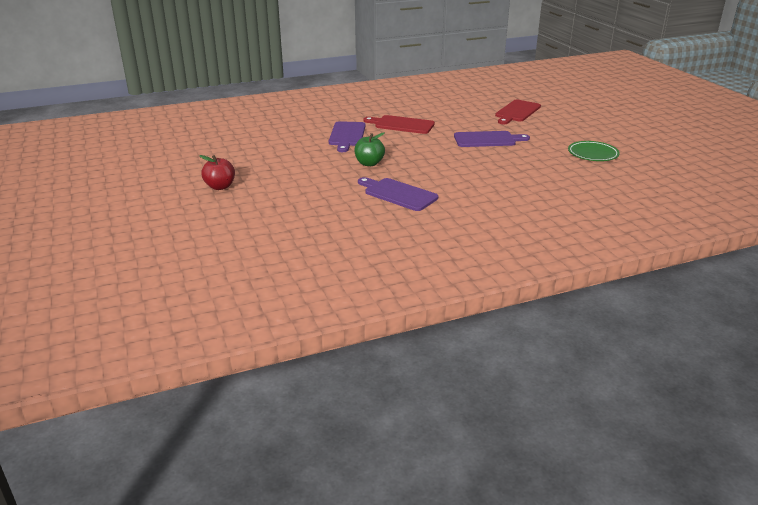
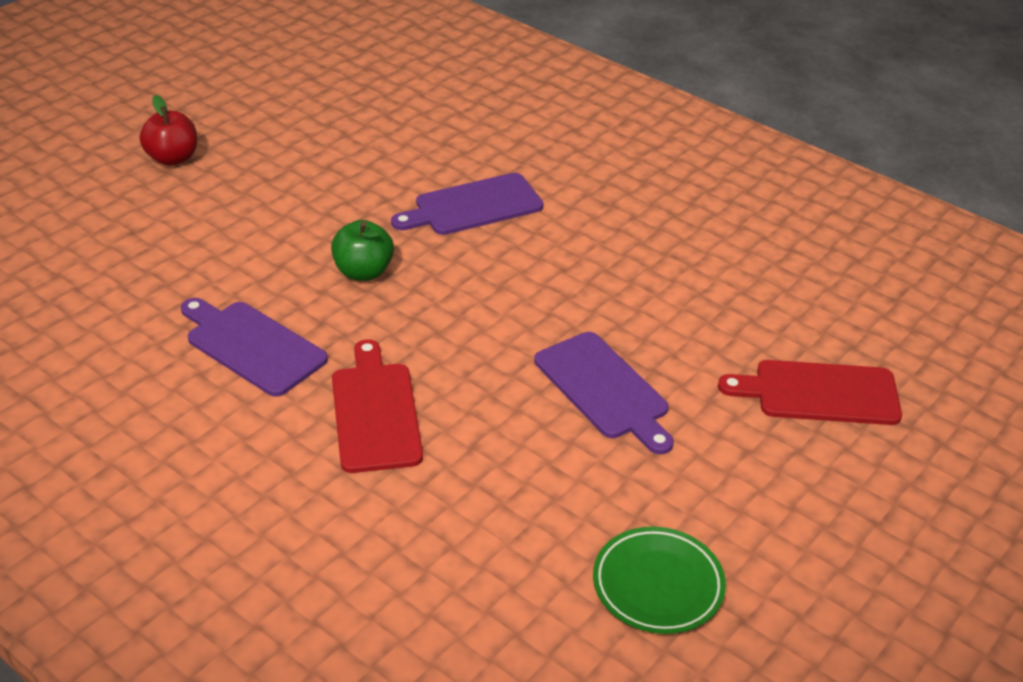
camera: 60 degrees right, 10 degrees up
(398, 194) = (252, 346): purple cutting board -> purple cutting board turned 60 degrees counterclockwise
(402, 125) = (583, 252): red cutting board -> red cutting board (375, 412)

